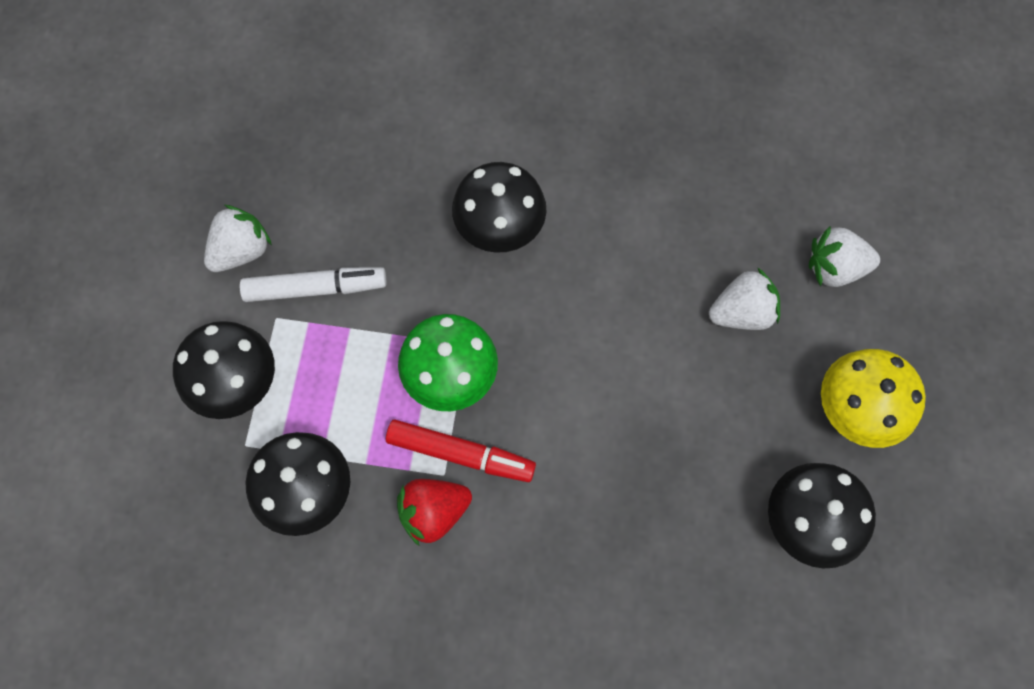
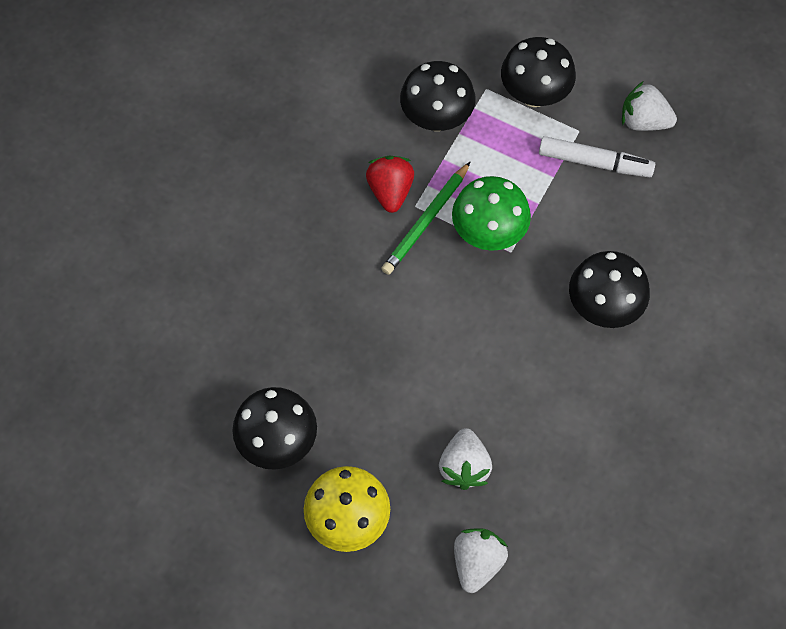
camera: 110 degrees right, 5 degrees down
(241, 251) = (643, 121): white strawberry -> white strawberry turned 135 degrees clockwise
(315, 288) = (594, 162): white marker -> white marker turned 90 degrees counterclockwise
(461, 454) = (426, 221): red marker -> green pencil

